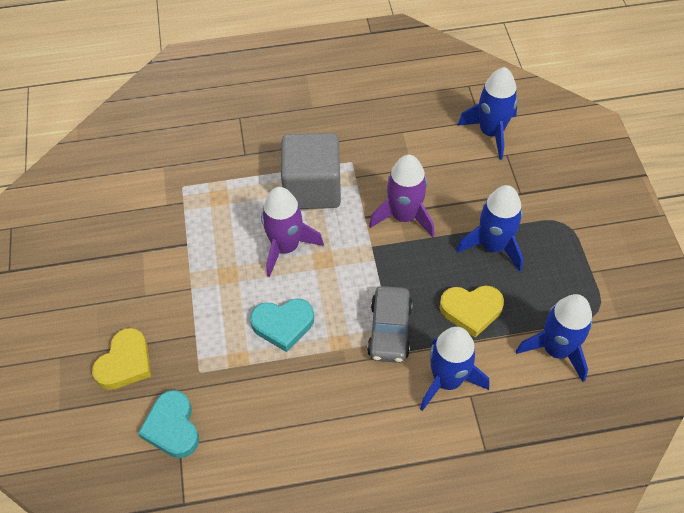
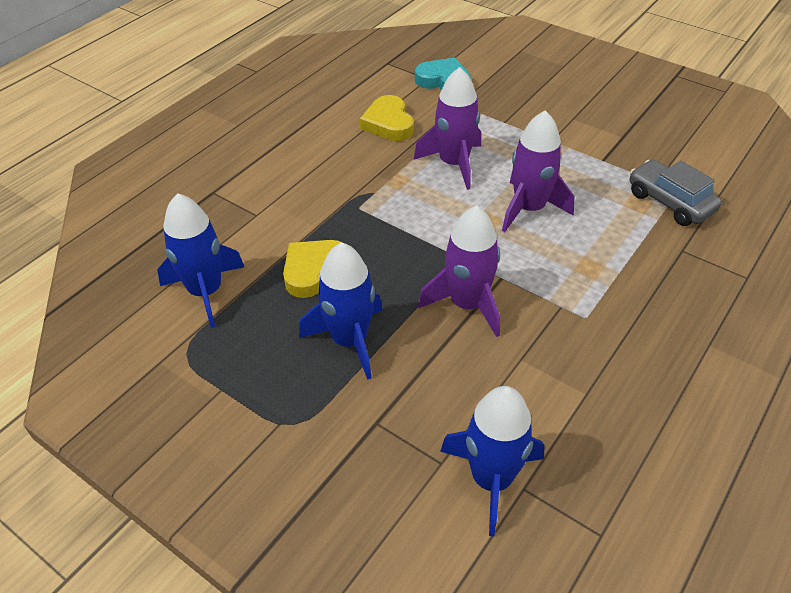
camera: 135 degrees right, 10 degrees down
(125, 363) = (521, 86): yellow heart -> yellow heart (388, 123)
(283, 325) = (454, 164): turquoise heart -> purple rocket
(312, 188) = (581, 266): grey cube -> none
(389, 330) = (369, 212): grey car -> grey car (670, 202)
(447, 380) = (285, 211): blue rocket -> none

